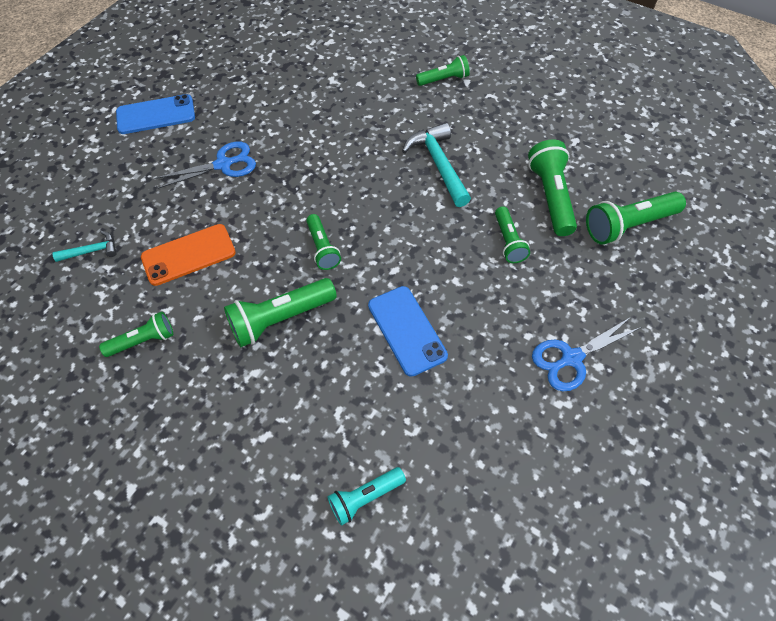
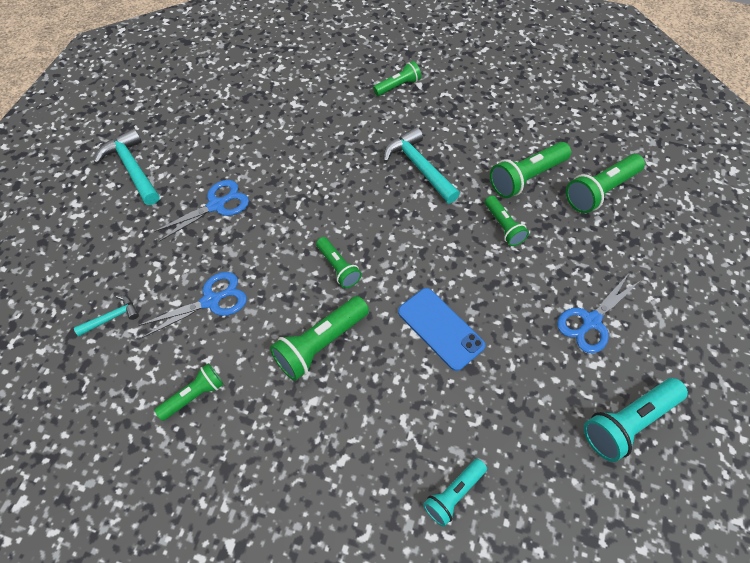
camera: 15 degrees left, 0 degrees up
(156, 115) = (132, 168): blue phone -> turquoise hammer
(188, 255) = (211, 301): orange phone -> blue scissors
(550, 196) = (526, 178): green flashlight -> green flashlight turned 105 degrees counterclockwise
(577, 472) = (628, 423): none -> turquoise flashlight

